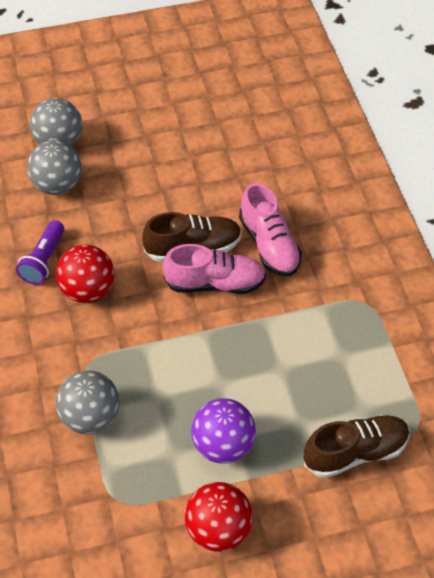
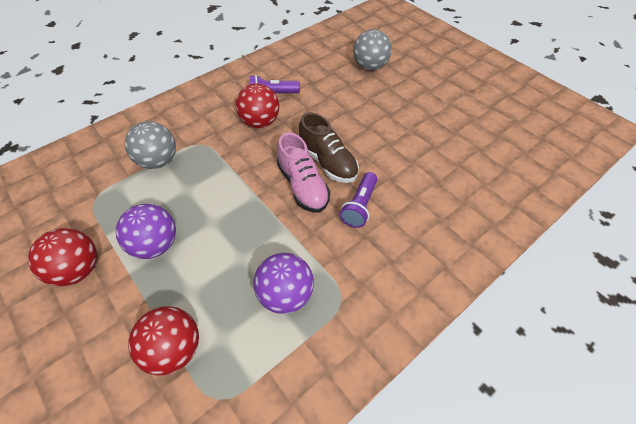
camera: 65 degrees right, 0 degrees up
(57, 185) = (335, 78): grey ball -> none
(269, 245) = (359, 206): pink shoe -> purple flashlight
(340, 344) = (285, 294): none -> purple ball
(355, 452) = (174, 349): brown shoe -> red ball

